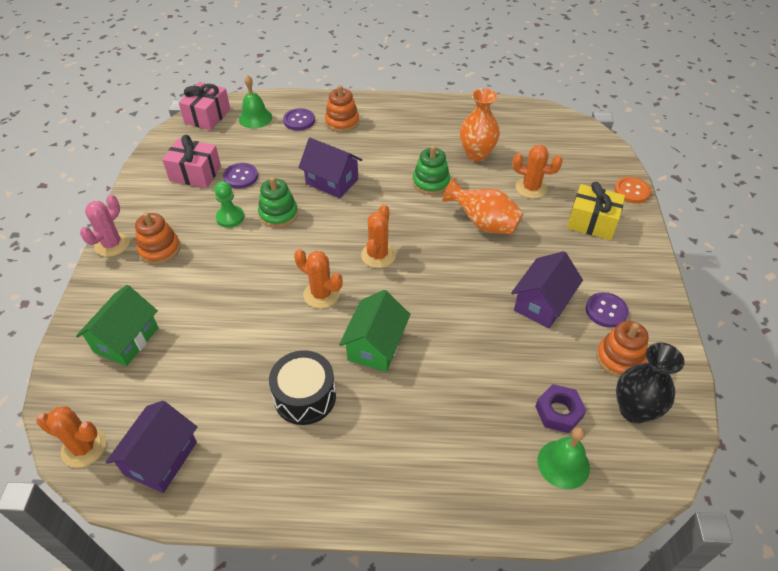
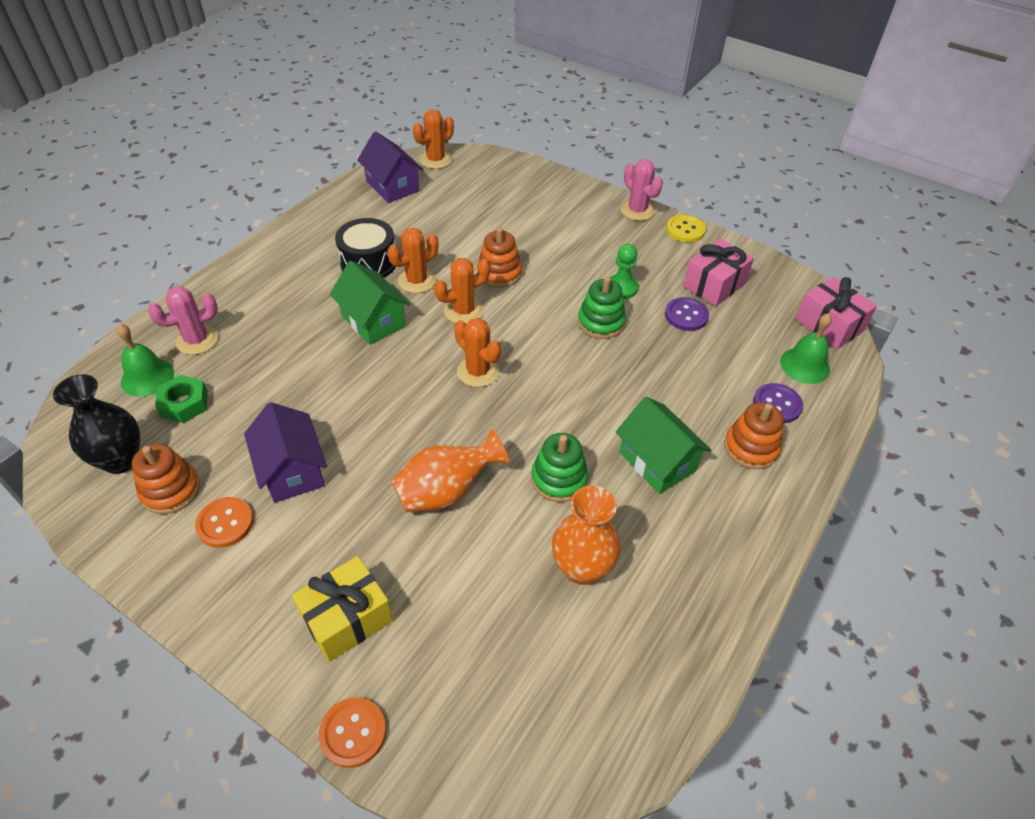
camera: 120 degrees right, 0 degrees up
(126, 340) = (515, 195): green house -> green house (657, 461)
(128, 207) = (685, 230): none -> yellow button
(160, 249) = (609, 234): orange stacking toy -> orange stacking toy (499, 273)
(332, 181) = (627, 385): purple house -> none
(498, 461) = (197, 340): none -> pink cactus
(531, 188) = (465, 590): orange cactus -> orange cactus (417, 281)
(558, 412) = (184, 403): purple nut -> green nut
(606, 311) = (225, 523): purple button -> orange button

